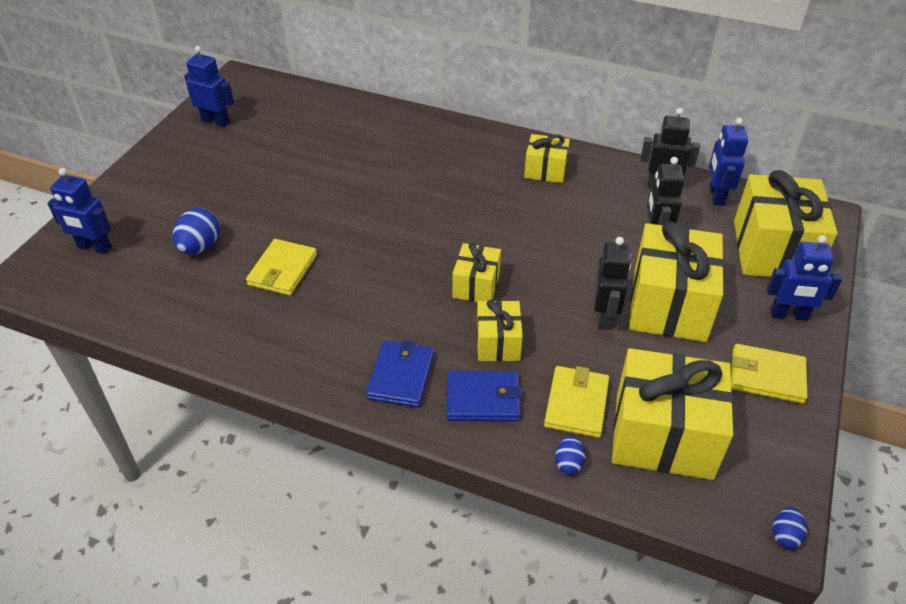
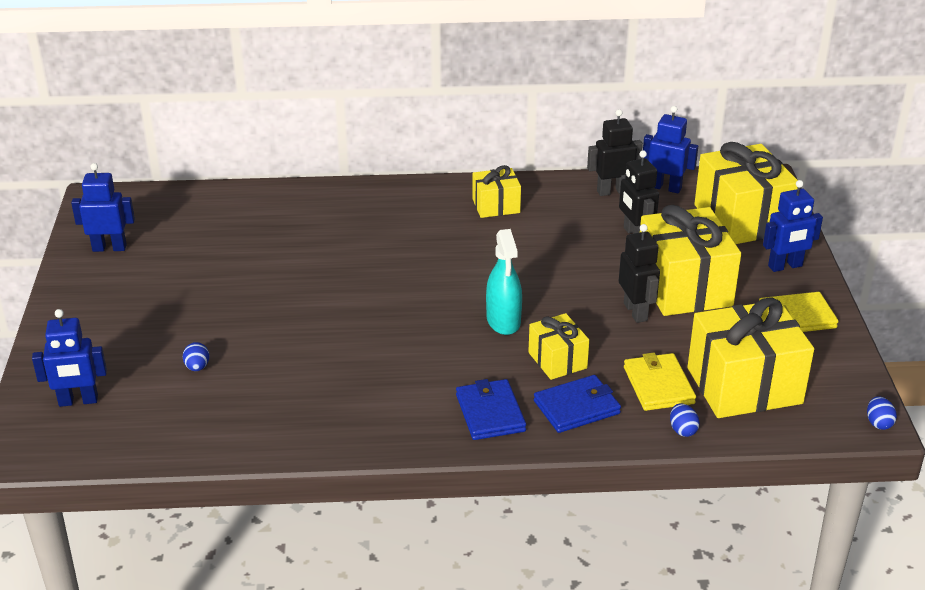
camera: 25 degrees left, 10 degrees down
(200, 247) = (197, 367): blue egg -> blue egg, size x0.57
(282, 270) = (303, 362): yellow wallet -> none
(476, 285) = (503, 321): yellow gift -> turquoise spray bottle
(716, 196) = (665, 187): blue robot -> blue robot turned 135 degrees clockwise

